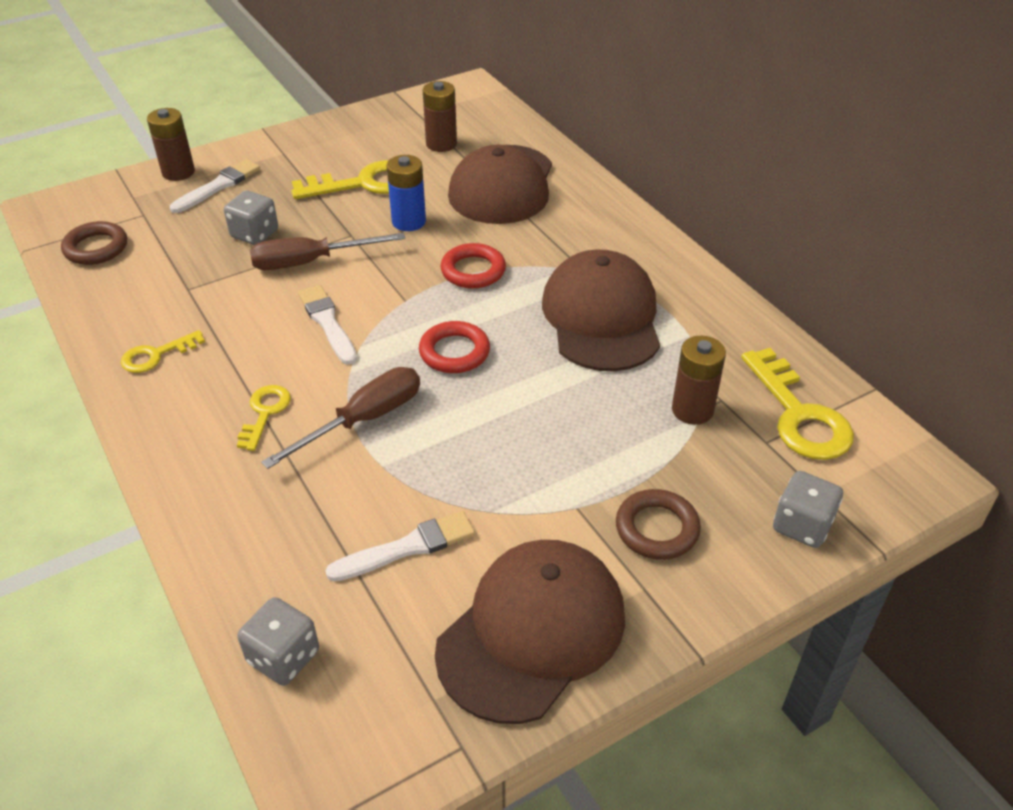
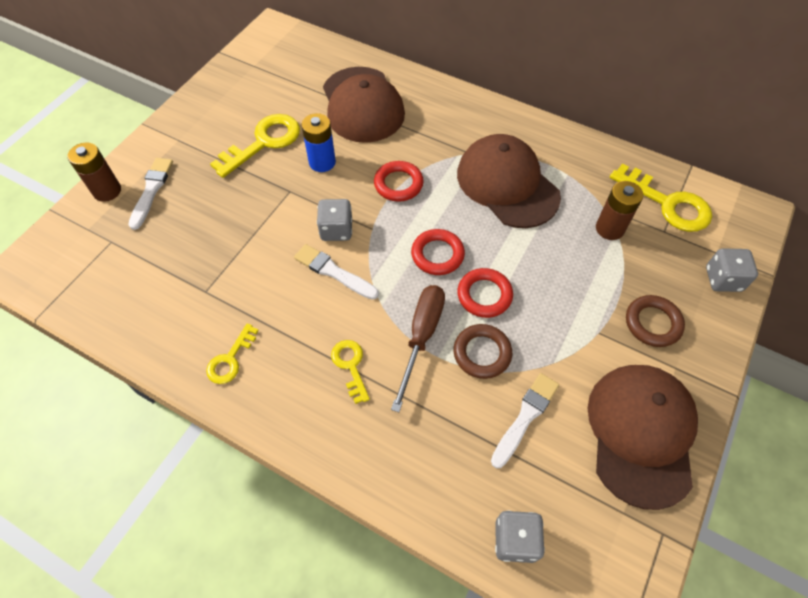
camera: 30 degrees left, 15 degrees up
(96, 248) = (98, 289): brown ring -> brown ring (482, 353)
(254, 234) = (217, 221): grey dice -> grey dice (336, 230)
(310, 262) = (279, 227): brown screwdriver -> none
(441, 144) = (292, 86): brown battery -> none
(472, 411) = (484, 295): none -> red ring

